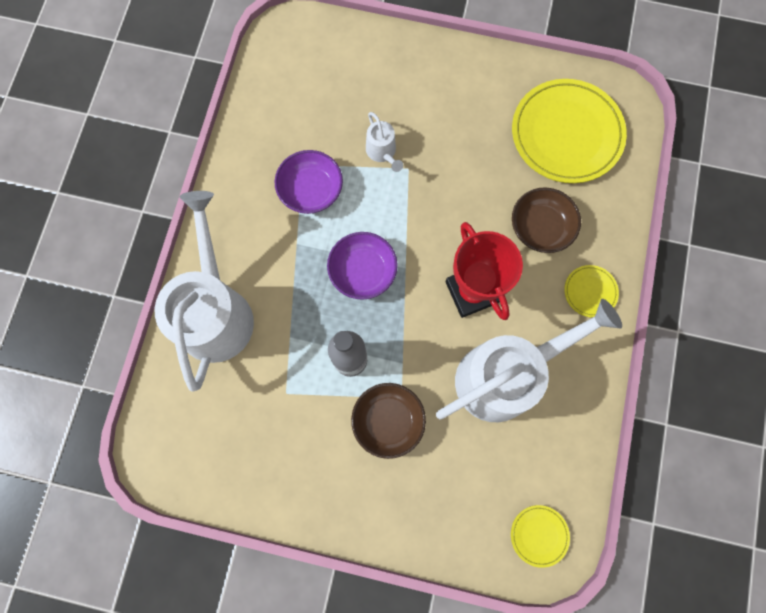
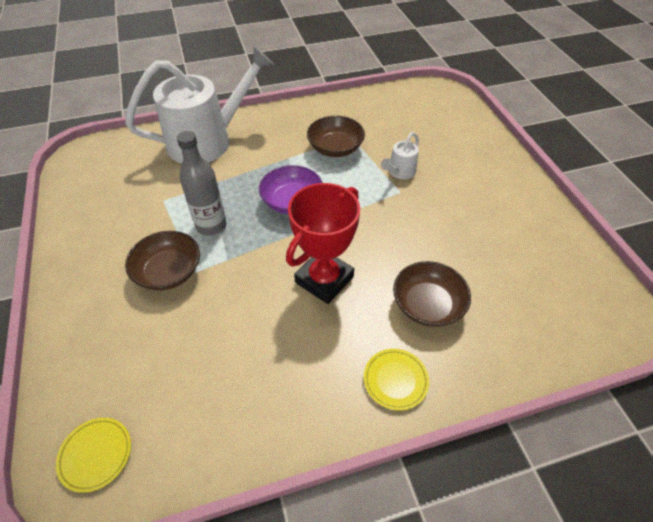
camera: 60 degrees right, 25 degrees down
(311, 190) = (335, 148): purple bowl -> brown bowl
(506, 375) = (259, 343): white watering can -> none
(566, 134) = (536, 284): yellow plate -> none

